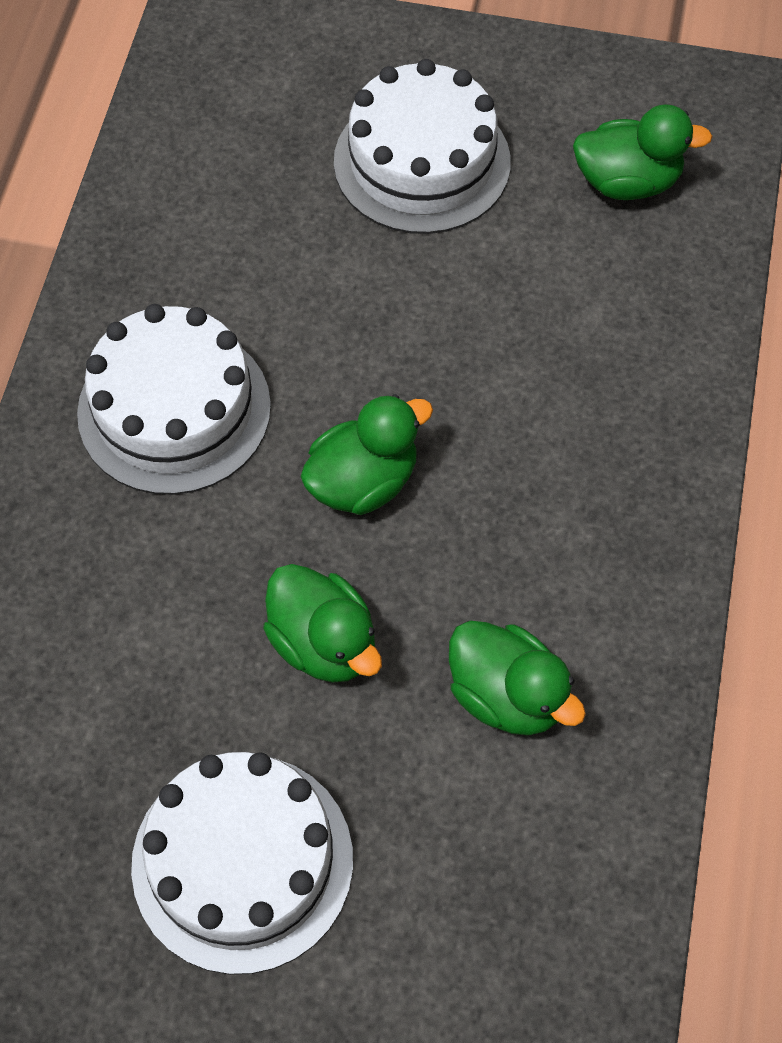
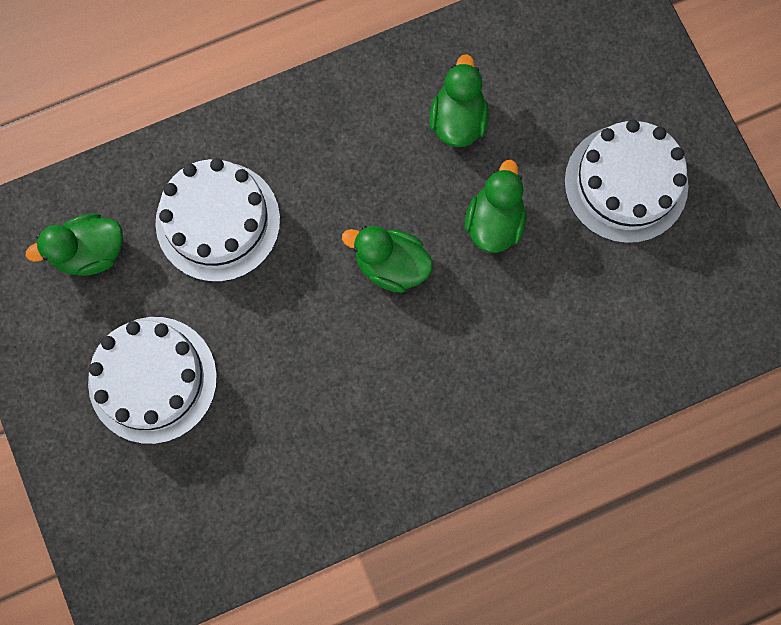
camera: 125 degrees left, 15 degrees up
(174, 409) = (419, 396): white cake -> white cake (218, 221)
(627, 182) = (90, 252): green duck -> green duck turned 75 degrees counterclockwise

